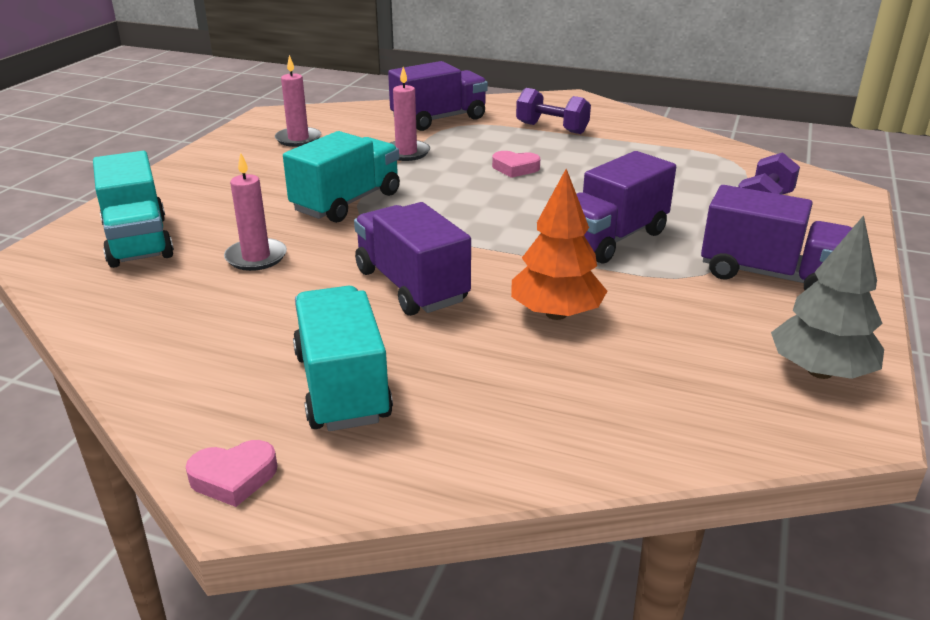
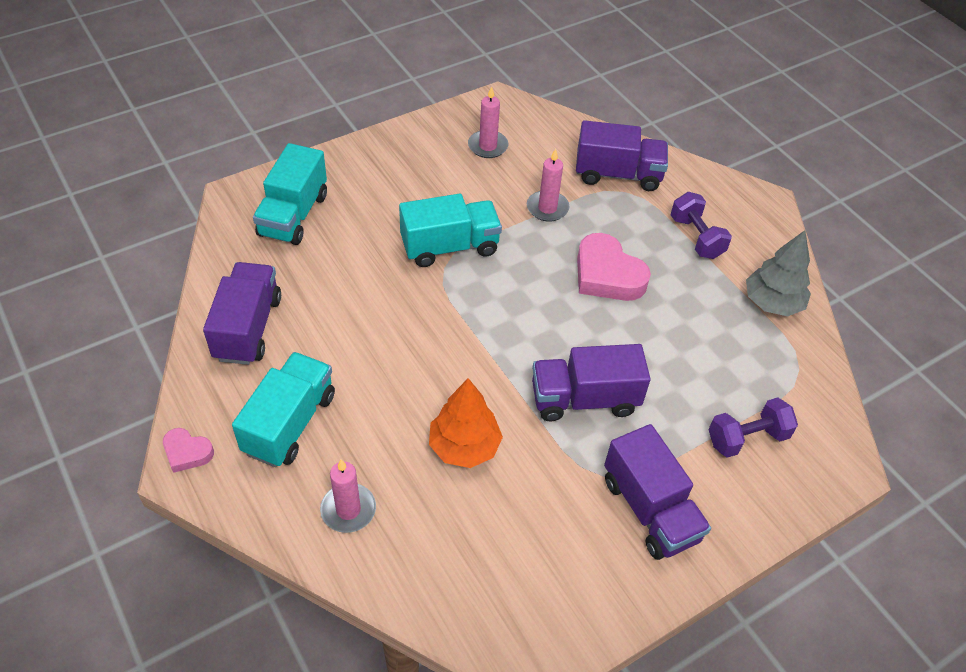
camera: 35 degrees right, 20 degrees up
(256, 257) = (344, 274): pink candle -> pink candle (348, 510)
(411, 286) = (406, 362): purple truck -> purple truck (248, 328)
(515, 168) = (607, 275): pink heart -> pink heart, size x1.87
(820, 372) = (565, 610): grey tree -> grey tree (772, 303)

